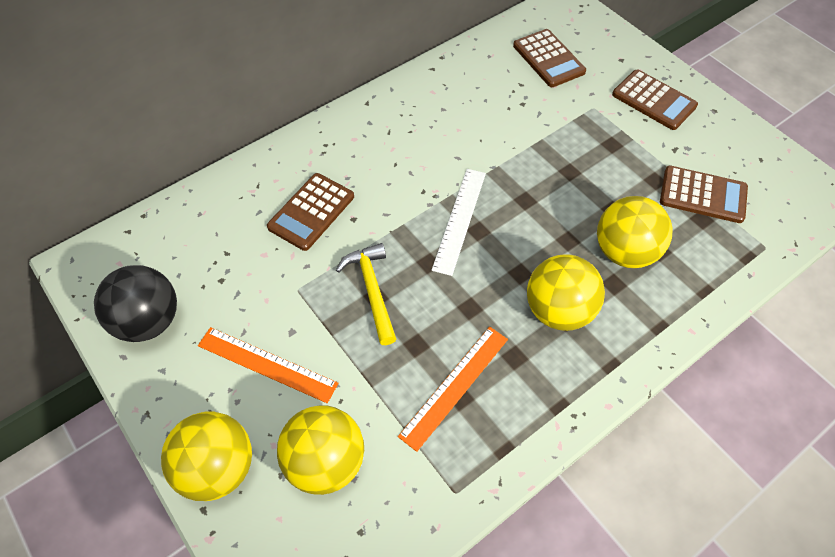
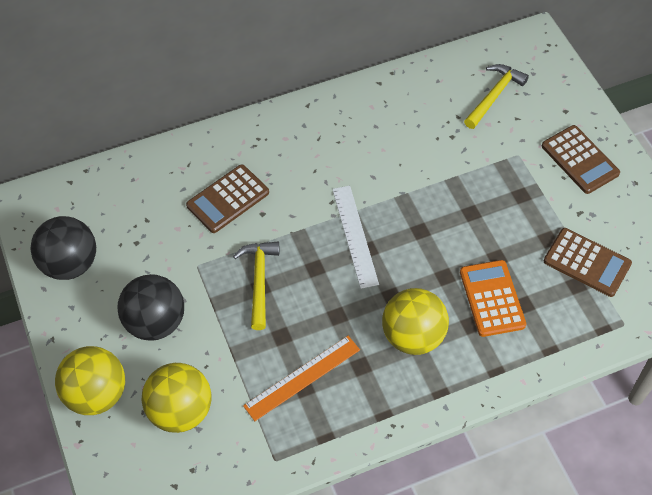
camera: 15 degrees right, 0 degrees up
(267, 364) = (155, 322): orange ruler -> black ball
(459, 220) = (355, 236): white ruler -> white ruler turned 45 degrees counterclockwise
(548, 59) = (494, 95): brown calculator -> yellow hammer
(624, 252) = (492, 298): yellow ball -> orange calculator

